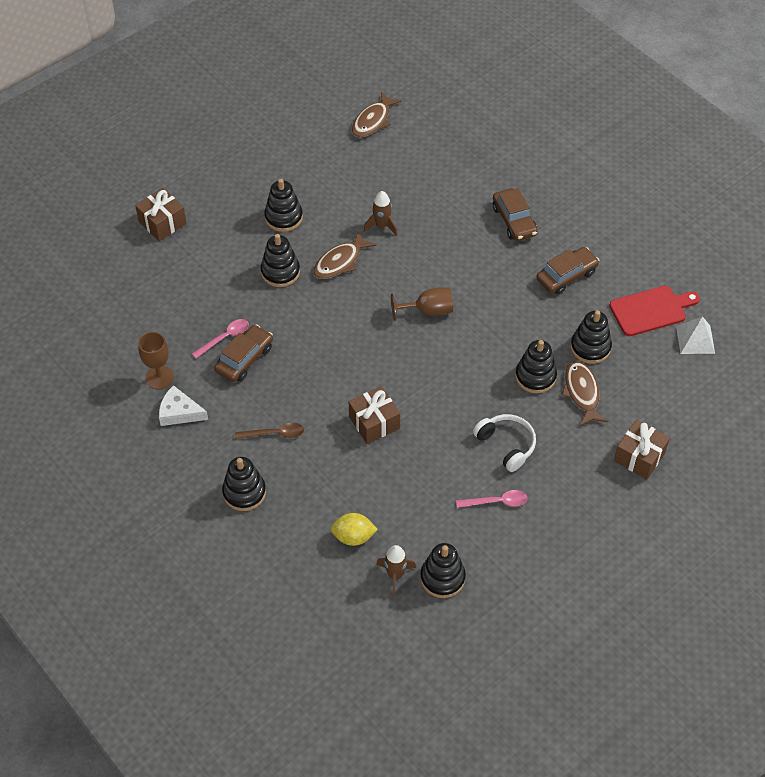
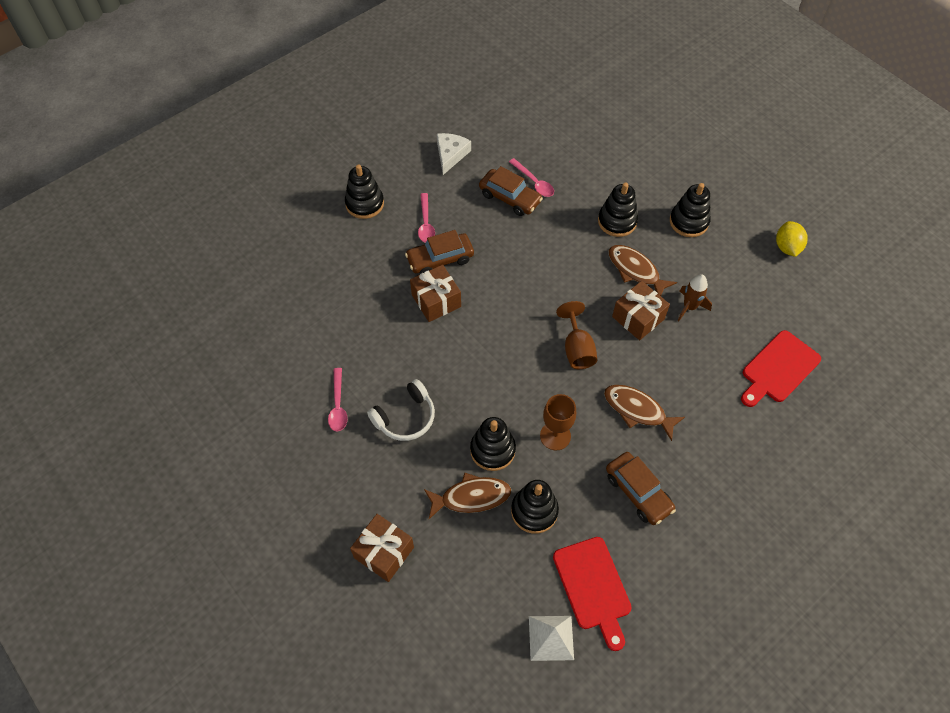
camera: 90 degrees right, 5 degrees up
(159, 377) = (488, 139): brown goblet -> brown goblet (555, 436)
(162, 223) = (668, 129): brown gift -> brown gift (638, 318)
(275, 434) = (426, 223): brown spoon -> pink spoon
(353, 537) = (311, 285): yellow lemon -> yellow lemon (787, 247)
(373, 121) = (844, 298): brown fish -> brown fish (637, 410)
(395, 575) = (267, 317): brown rocket -> none
(442, 578) = (259, 356): black stacking toy -> none
(445, 173) = (778, 369): none -> red cutting board
(514, 221) = (716, 439): brown car -> brown car (440, 259)

